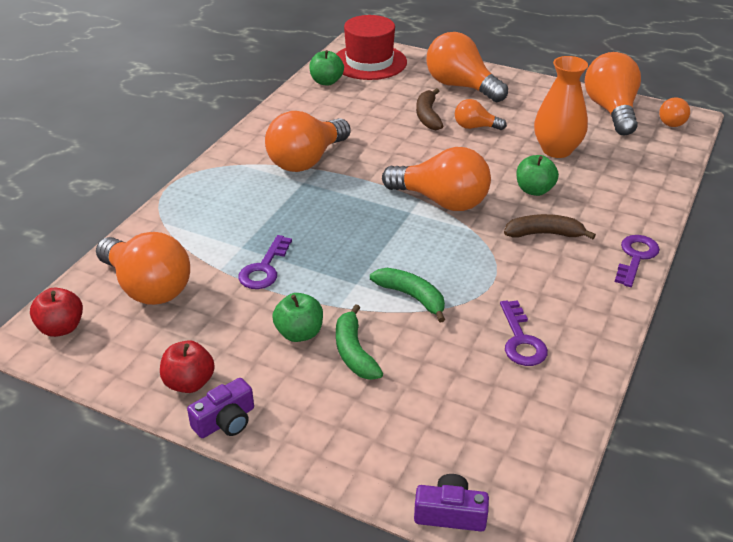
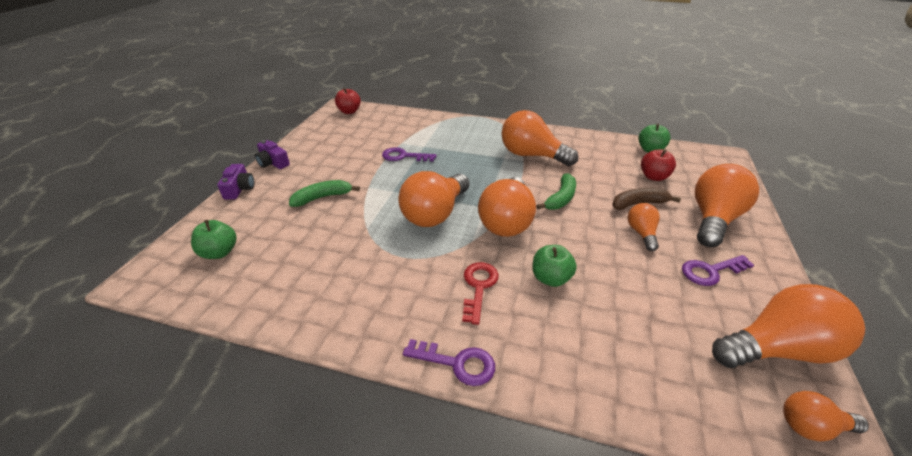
camera: 80 degrees right, 0 degrees up
(148, 287) = (382, 126): orange light bulb -> orange light bulb (435, 214)
(189, 383) = (304, 149): red apple -> red apple (653, 177)
(299, 333) = (342, 176): green apple -> green apple (219, 252)
(369, 62) = (704, 165): red hat -> none
(411, 297) = (380, 216): green banana -> green banana (561, 198)
(450, 514) = (170, 248): purple camera -> purple camera (239, 189)
(521, 340) = (329, 275): purple key -> purple key (711, 271)
(544, 234) = (478, 287): brown banana -> red key
(556, 150) = (639, 294): orange vase -> none

